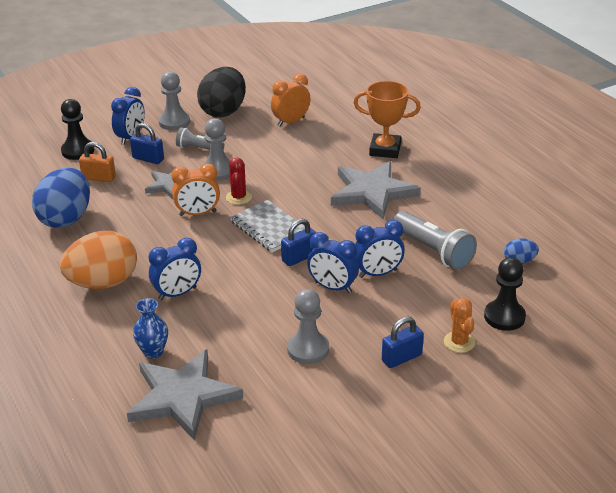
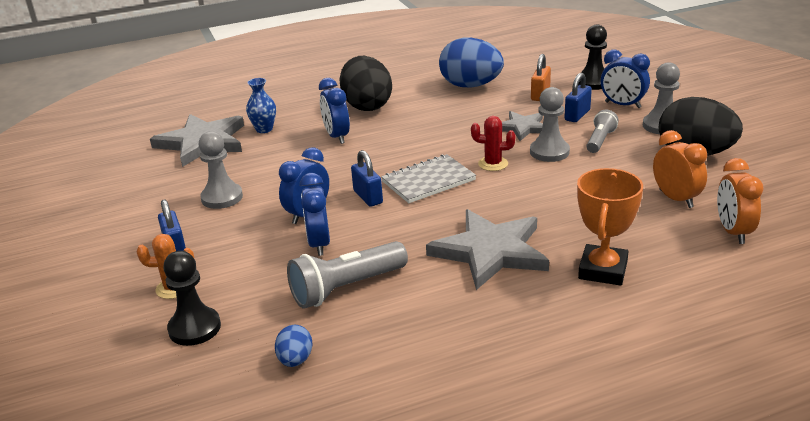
camera: 100 degrees right, 5 degrees down
(103, 283) = (367, 106): orange egg -> black egg
(198, 213) = (466, 143): orange clock -> orange clock (733, 232)

